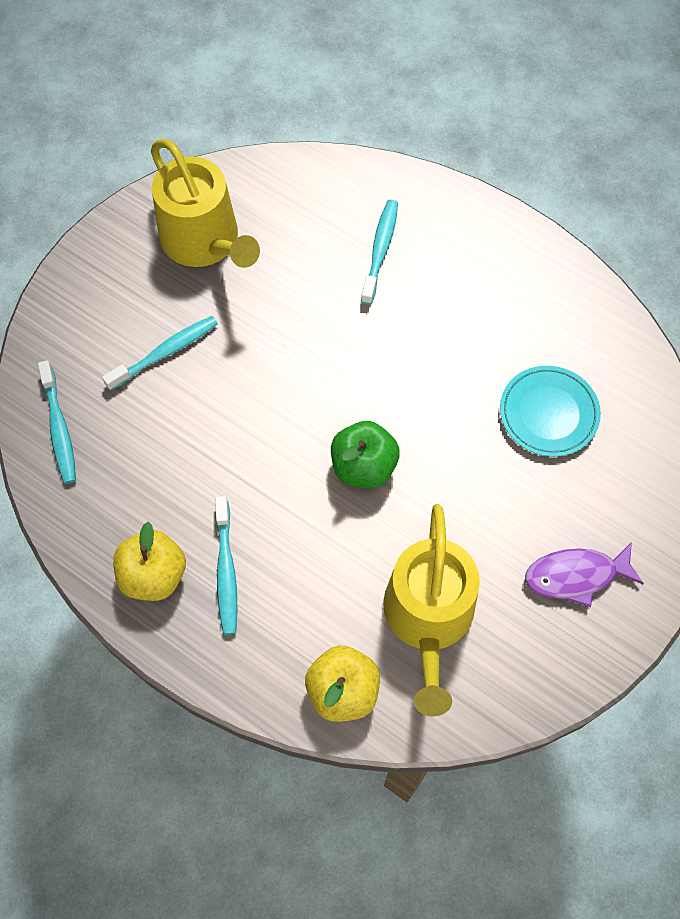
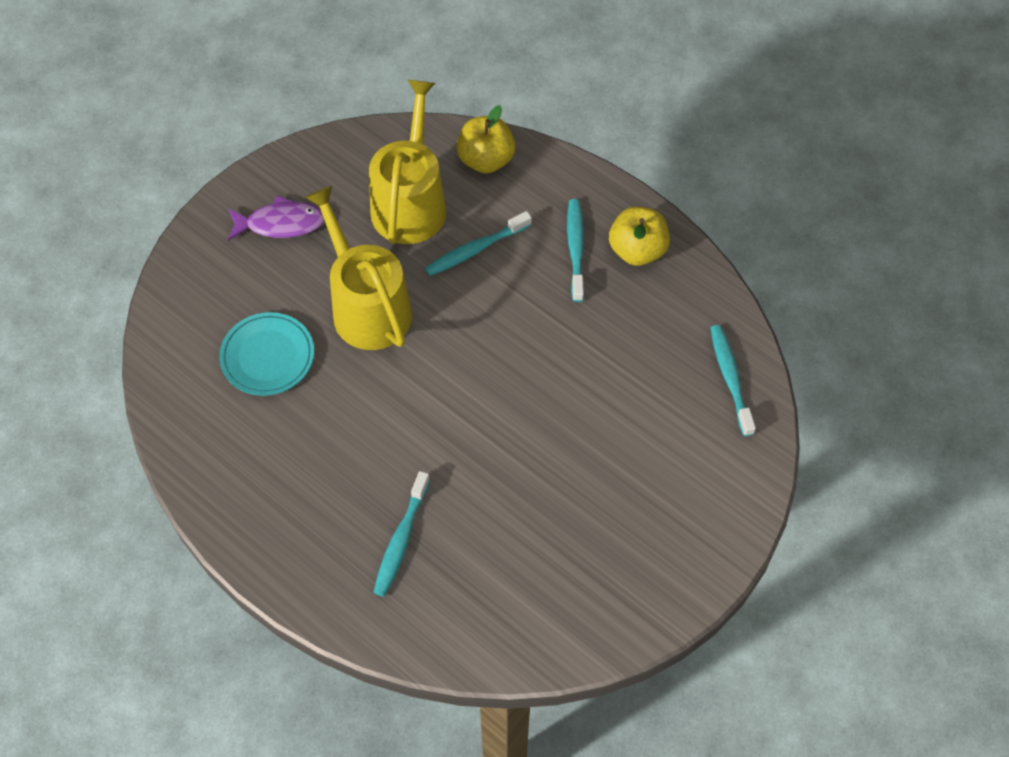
camera: 175 degrees left, 5 degrees down
(165, 352) = (631, 444): turquoise toothbrush -> turquoise toothbrush (475, 249)
(205, 241) = (590, 566): yellow watering can -> yellow watering can (367, 306)
(363, 466) = (448, 323): green apple -> none

